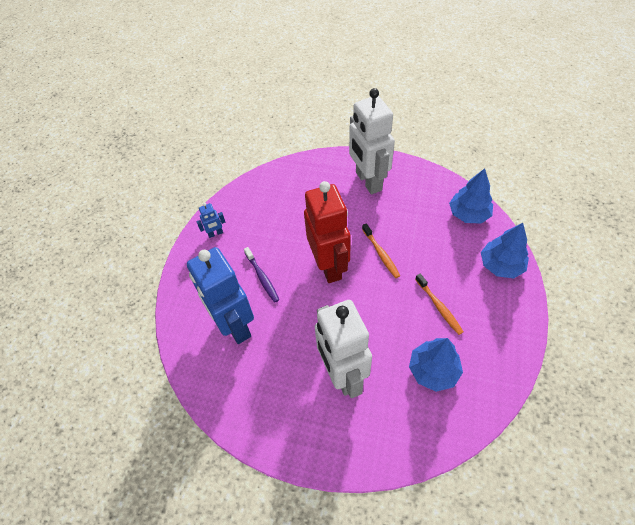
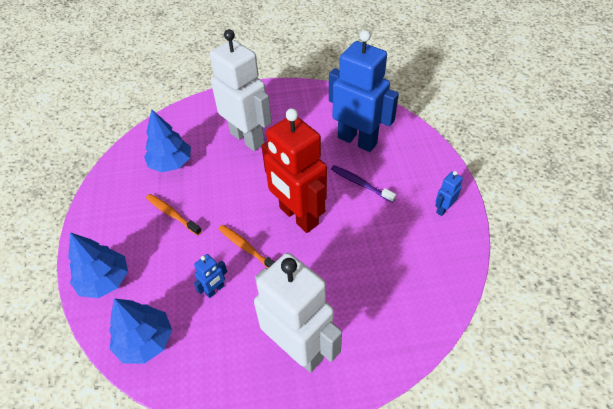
camera: 155 degrees right, 5 degrees down
(413, 231) = (215, 290): none -> blue robot

